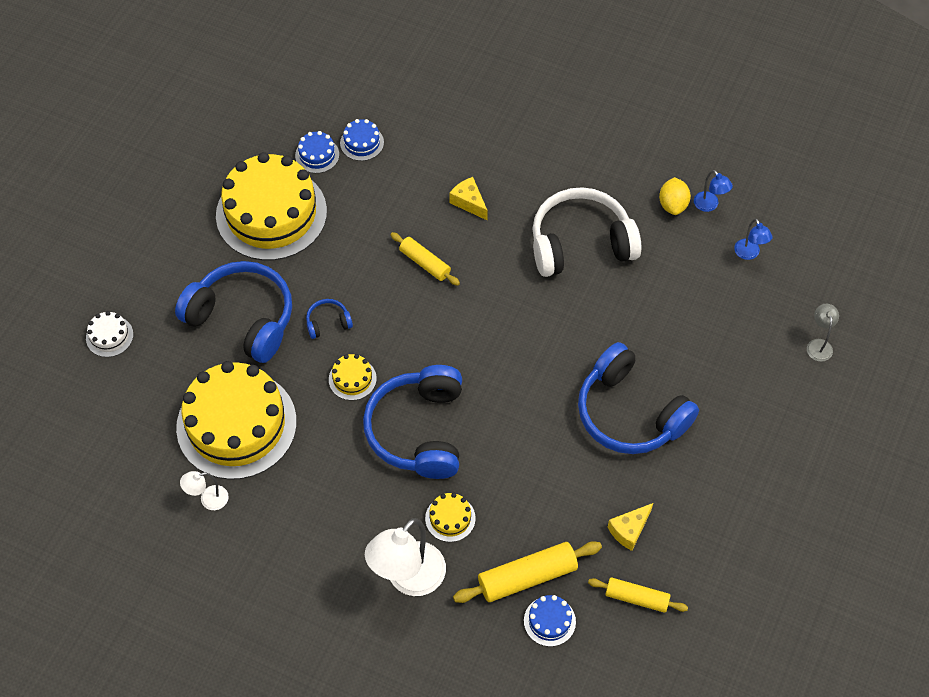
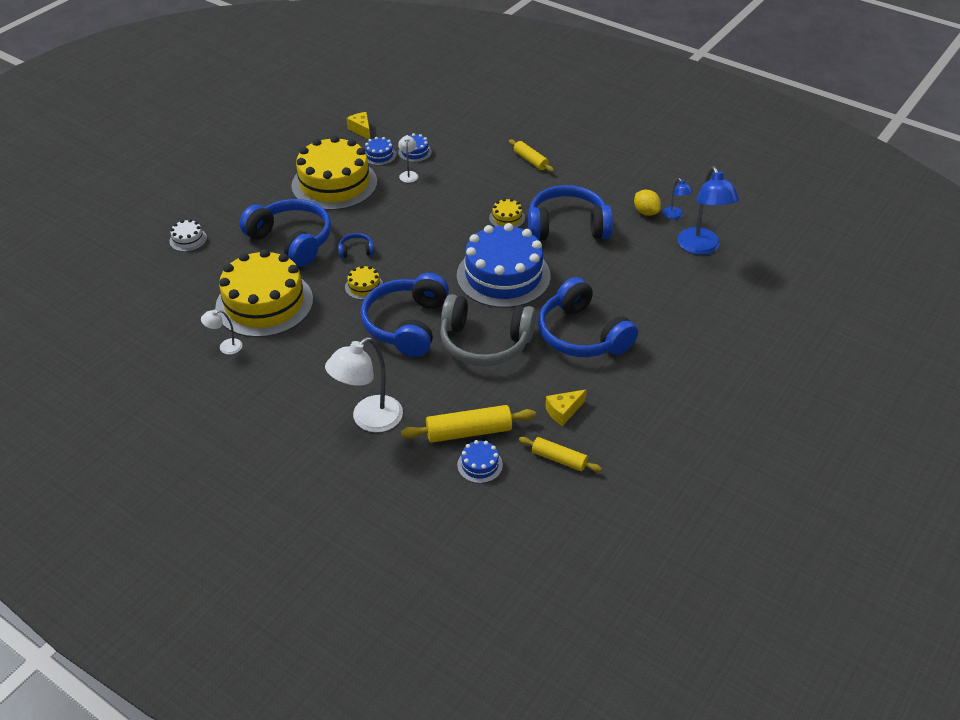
camera: 10 degrees right, 15 degrees down
(363, 183) = (408, 174): none -> white lamp
(424, 263) = (442, 224): yellow rolling pin -> yellow rolling pin (530, 160)
(450, 518) = (415, 384): yellow cake -> yellow cake (507, 218)
(469, 202) = (486, 193): yellow cheese -> yellow cheese (361, 130)
(518, 335) = (503, 276): none -> blue cake
(518, 443) = (484, 343): none -> grey headphones
(581, 243) = (567, 226): white headphones -> blue headphones
(673, 205) = (646, 212): yellow lemon -> yellow lemon turned 45 degrees counterclockwise
(749, 254) = (701, 248): blue lamp -> blue lamp, size x2.07
(818, 345) = (749, 310): grey lamp -> none

